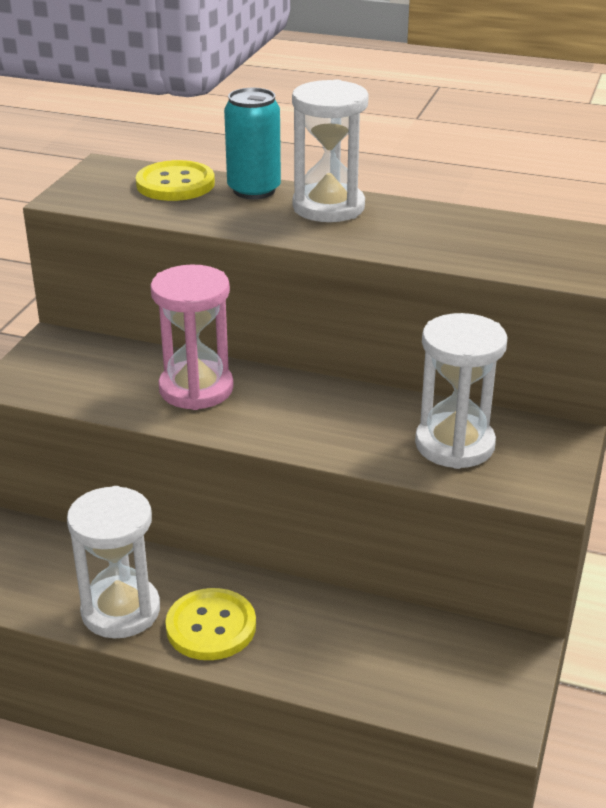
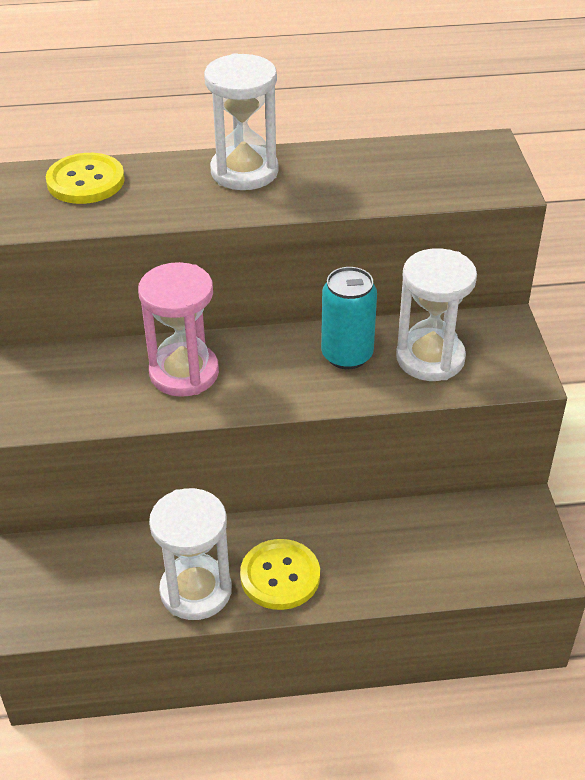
camera: 25 degrees left, 10 degrees up
(254, 190) = (164, 170): turquoise can -> turquoise can (347, 355)

